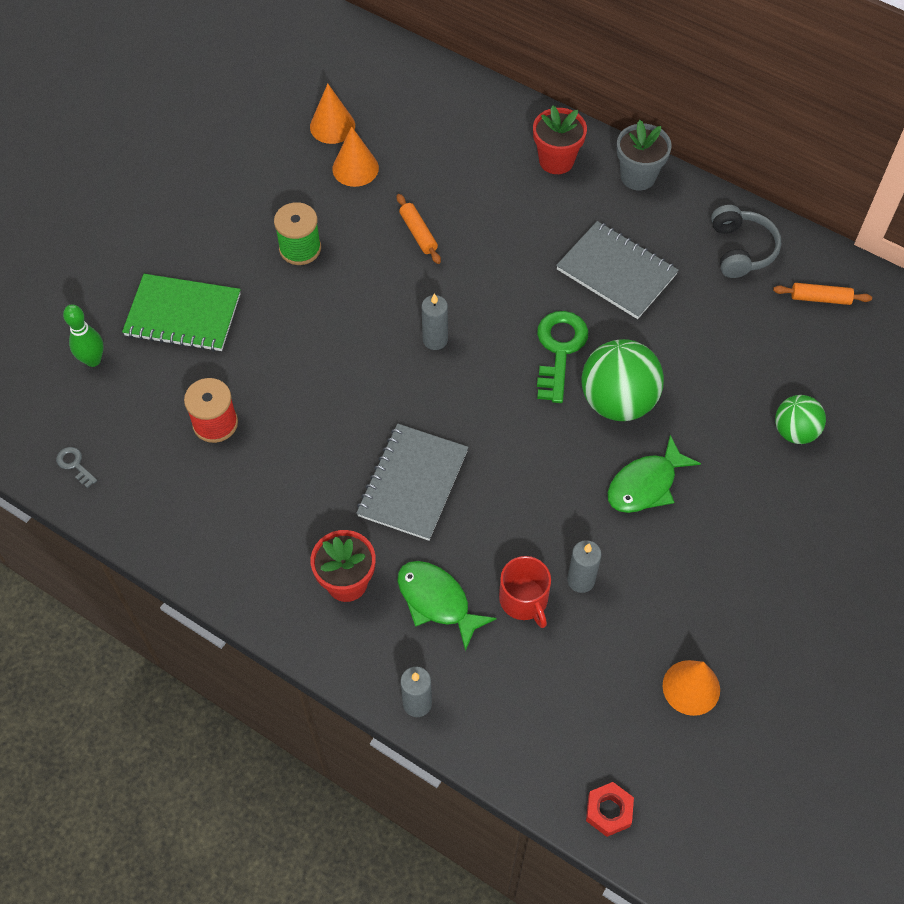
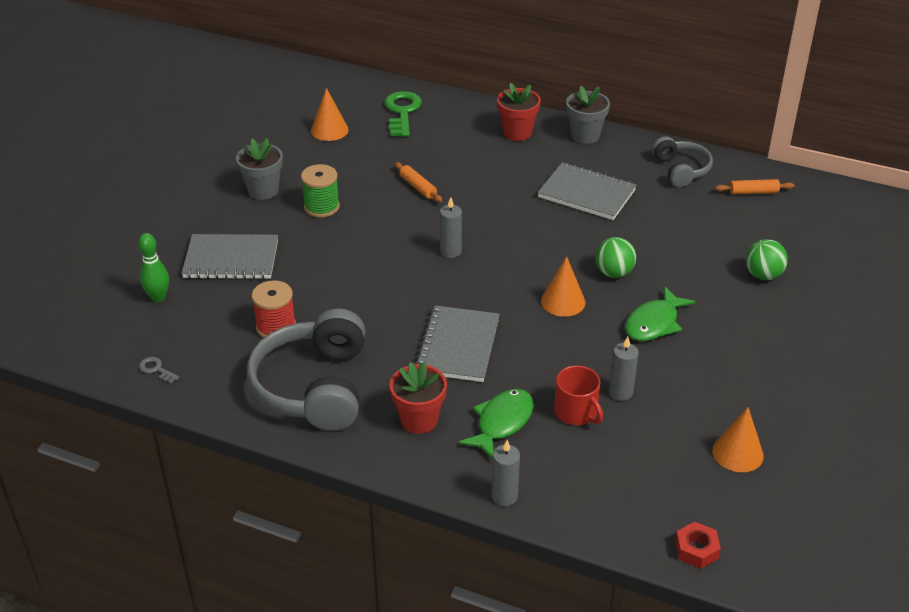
camera: 10 degrees left, 20 degrees down
(183, 315) = (231, 259): green notebook -> grey notebook
(237, 213) = (263, 190): none -> grey flower pot
(241, 517) = (314, 387): none -> grey headphones
(355, 168) = (355, 153): orange cone -> orange cone (563, 301)
(437, 601) = (502, 423): green fish -> green fish turned 90 degrees clockwise
(559, 350) = (555, 246): green key -> green key (402, 112)
(618, 401) = (613, 273): green ball -> green ball, size x0.60

